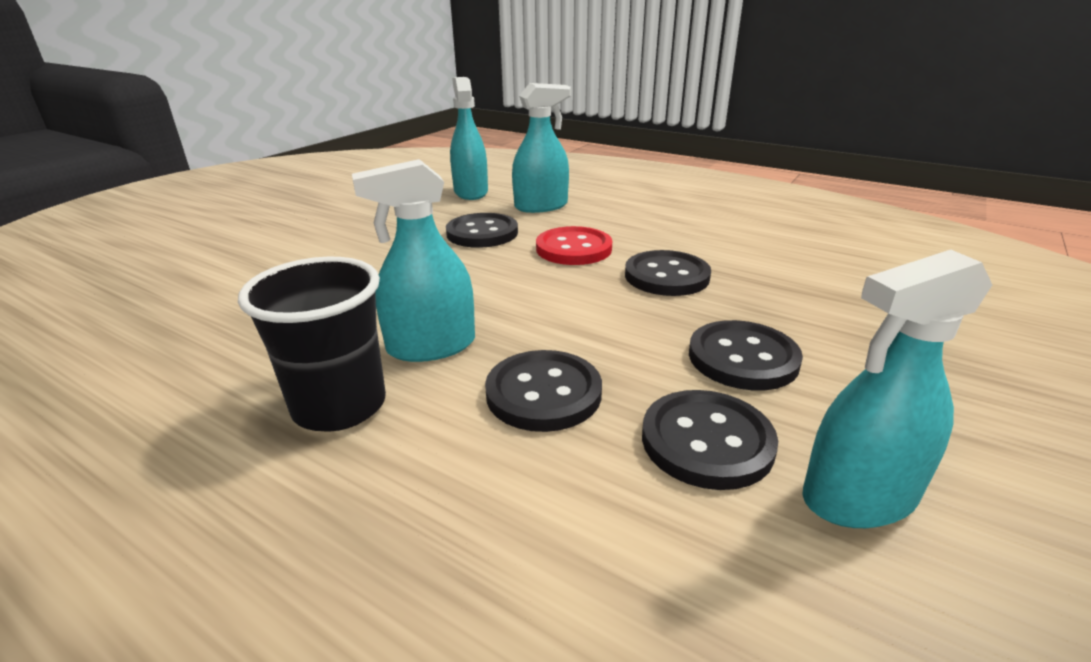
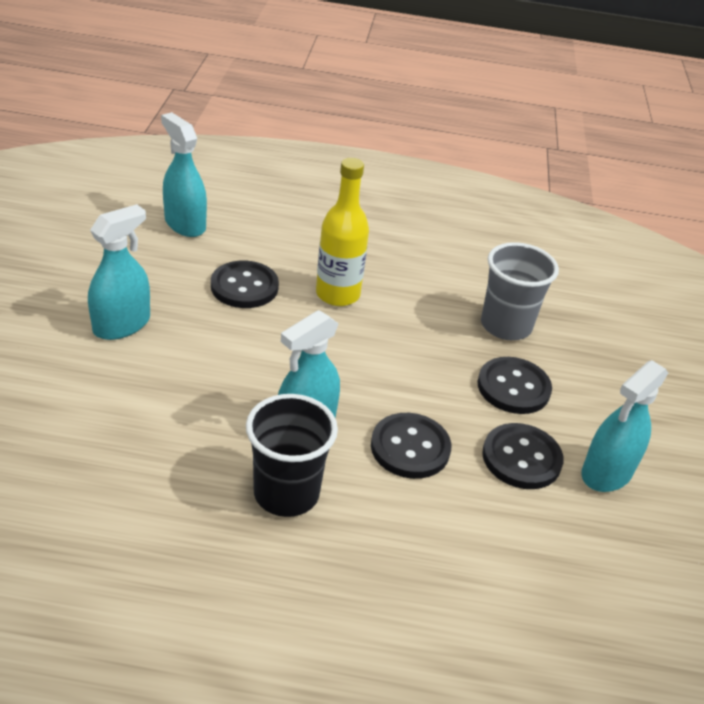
camera: 30 degrees left, 10 degrees up
(541, 206) = (270, 237): turquoise spray bottle -> turquoise spray bottle (122, 325)
(573, 249) = (337, 294): red button -> yellow bottle
(666, 276) = (427, 315): black button -> none
(767, 298) = (505, 326): none -> grey cup

